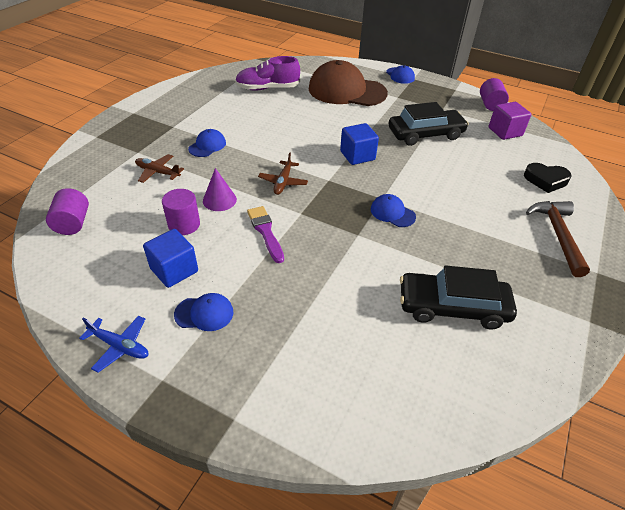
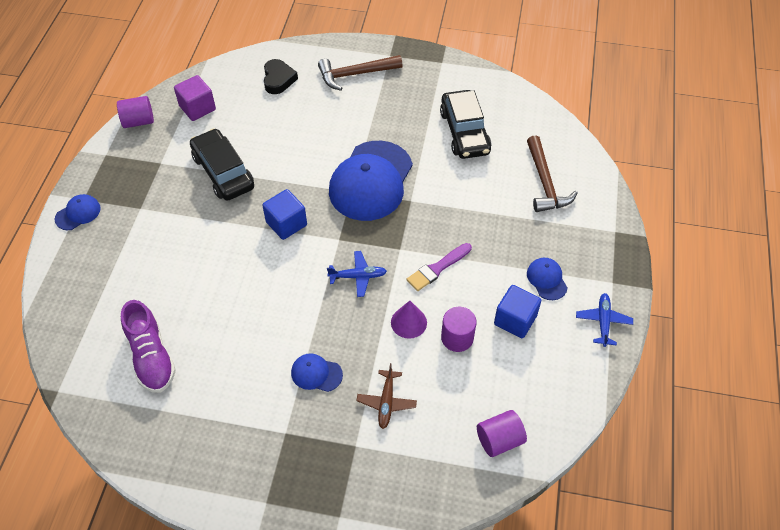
camera: 105 degrees left, 10 degrees up
(283, 182) = (358, 276): brown plane -> blue plane
(345, 365) = (545, 183): none -> brown hammer
(347, 91) = (137, 263): brown cap -> none
(392, 213) = (371, 181): blue cap -> blue cap, size x2.28

